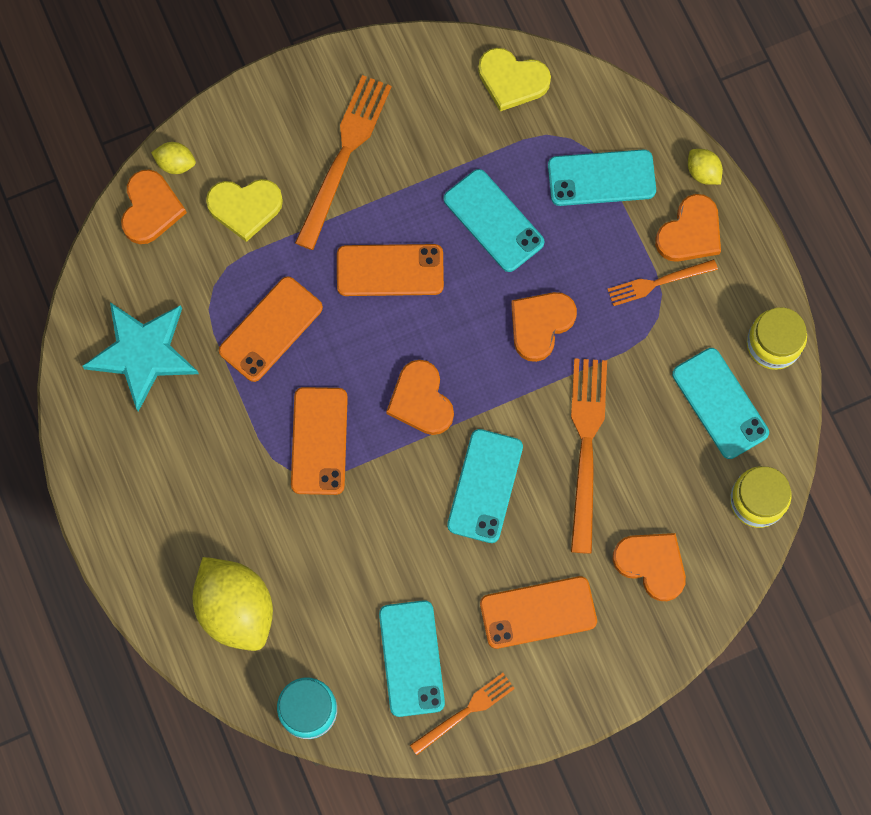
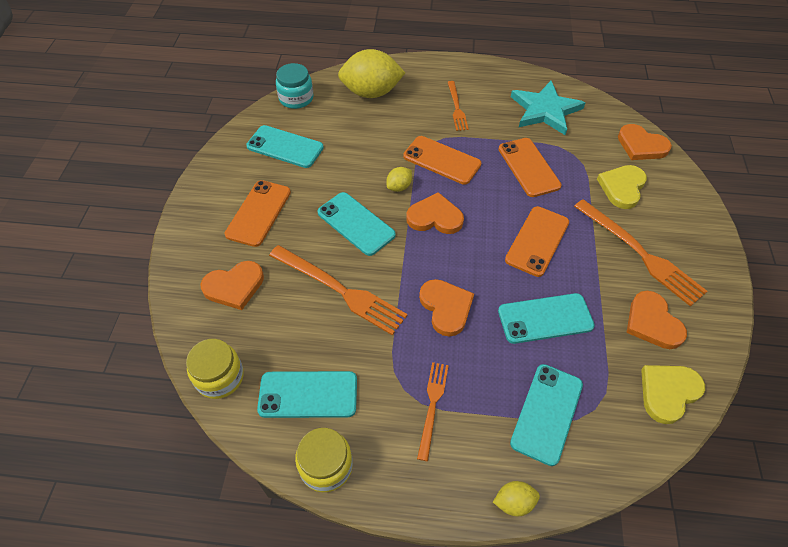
camera: 120 degrees right, 20 degrees down
(176, 163) = (670, 168): yellow lemon -> yellow lemon (399, 187)
(465, 712) = (236, 156): orange fork -> orange fork (456, 108)
(690, 232) = (462, 457): orange heart -> orange heart (652, 322)

